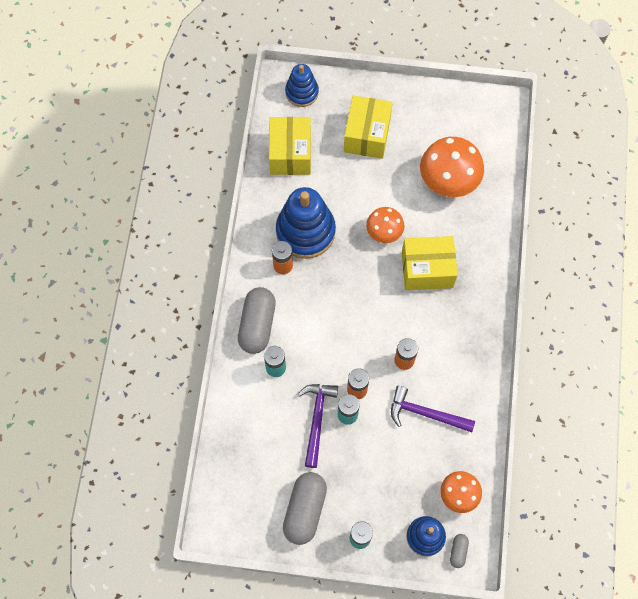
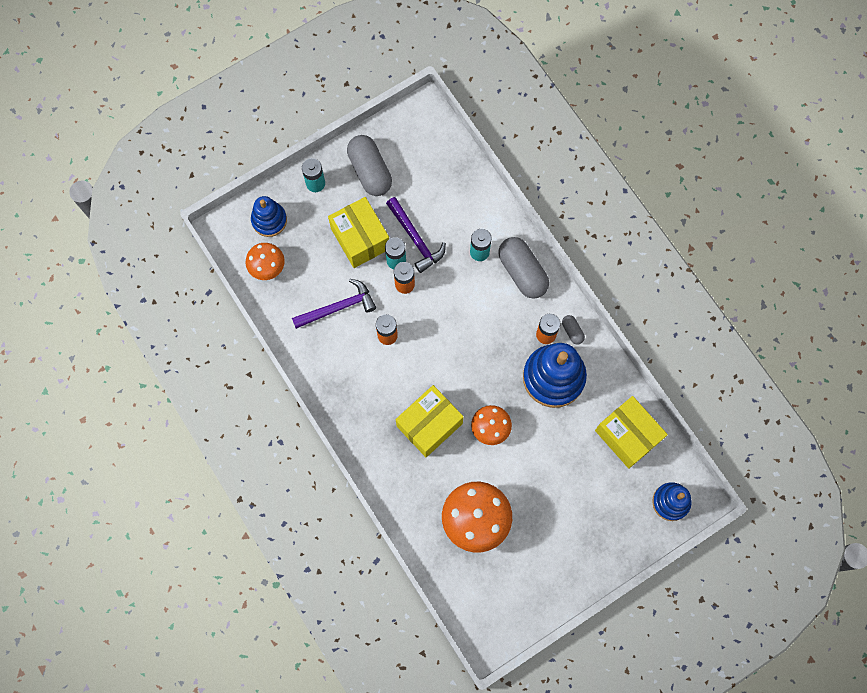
camera: 140 degrees right, 5 degrees up
(367, 135) = (580, 507): yellow box -> yellow box (360, 238)
(458, 551) = (237, 228): grey capsule -> grey capsule (572, 331)

